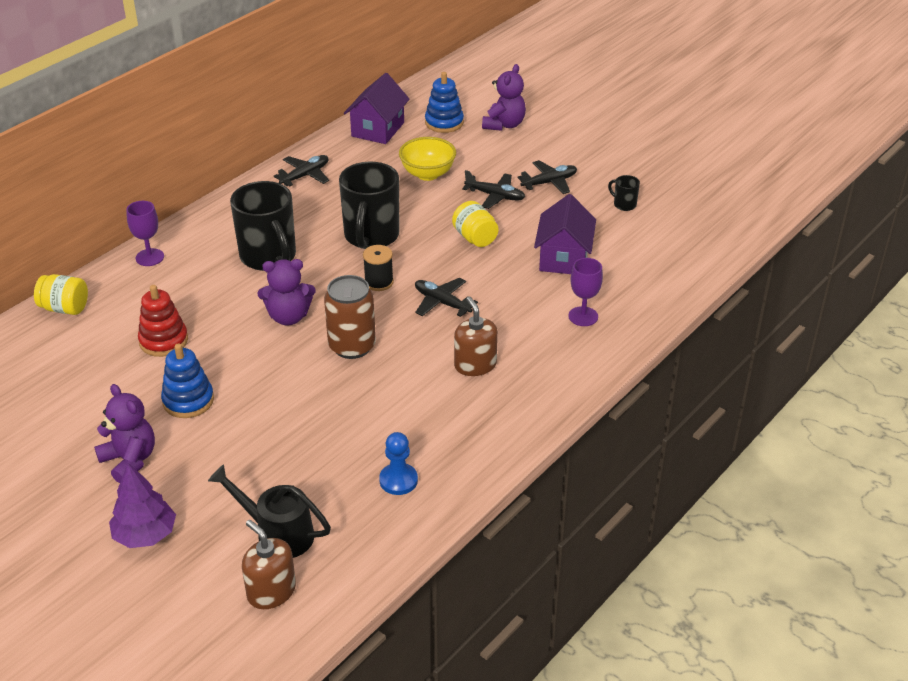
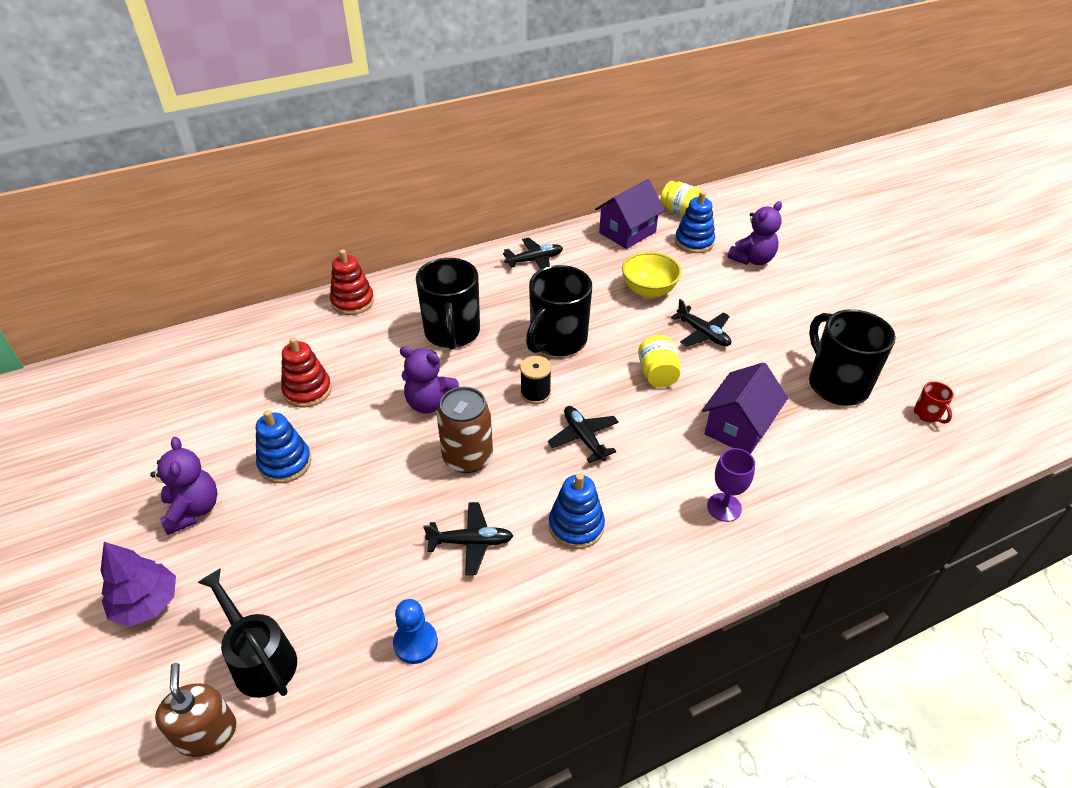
camera: 25 degrees right, 5 degrees up
(65, 308) = (253, 329): yellow jar -> yellow jar (679, 211)
(149, 257) = (352, 301): purple goblet -> red stacking toy
(475, 365) = (576, 526): brown soap dispenser -> blue stacking toy
(549, 182) = (767, 335): black plane -> black plane (471, 542)
(624, 204) = (836, 384): black mug -> black mug, size x2.36
(703, 207) = (927, 414): none -> red mug

